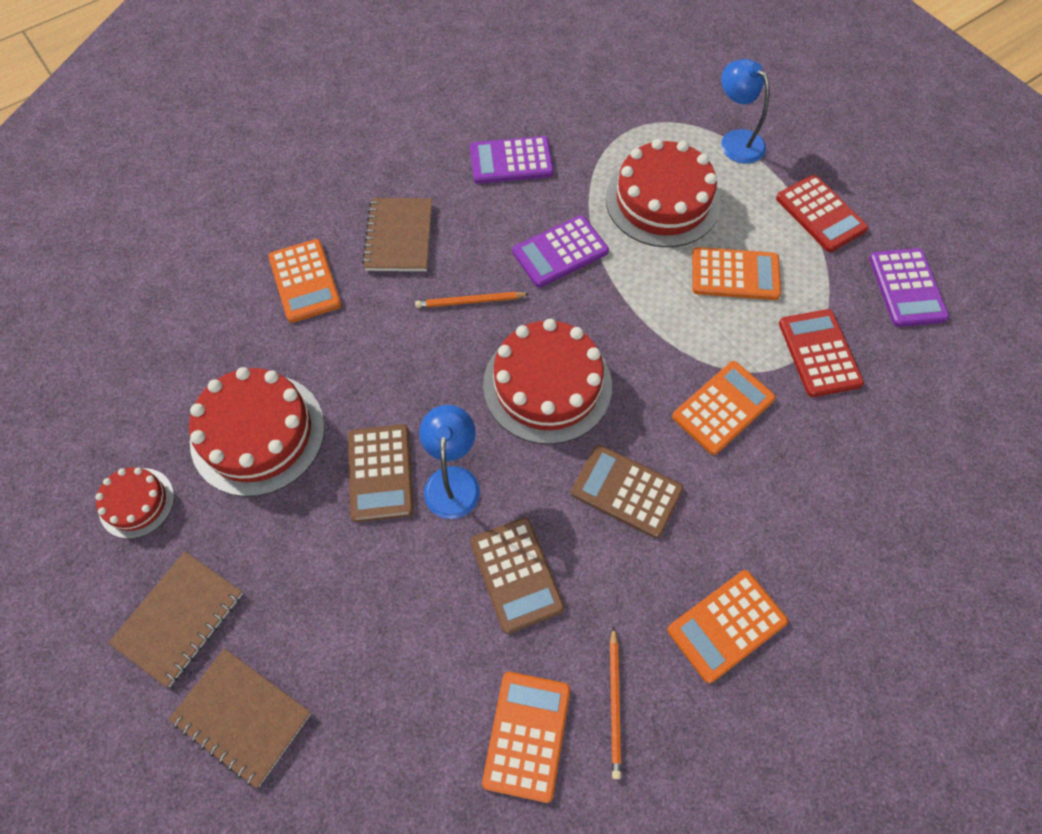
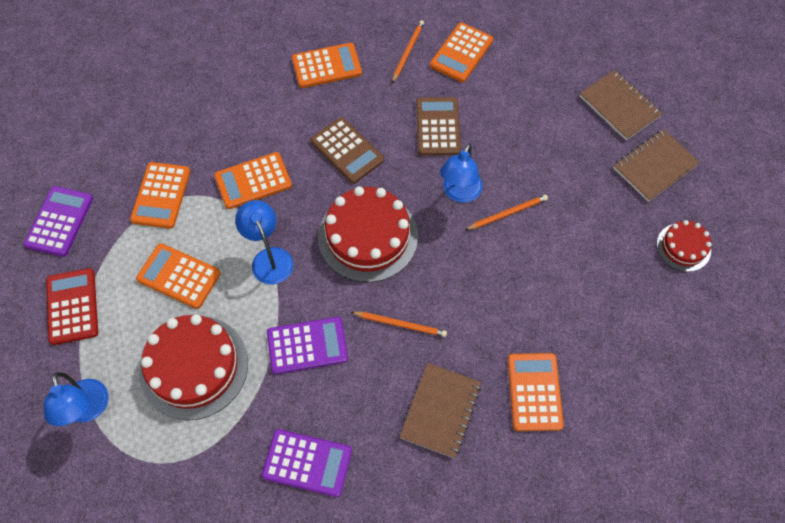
camera: 160 degrees left, 0 degrees up
(258, 433) = (591, 269): red cake -> none
(380, 473) = (507, 213): brown calculator -> orange pencil
(649, 324) = (269, 258): none -> blue lamp
(819, 353) = (161, 195): red calculator -> orange calculator

